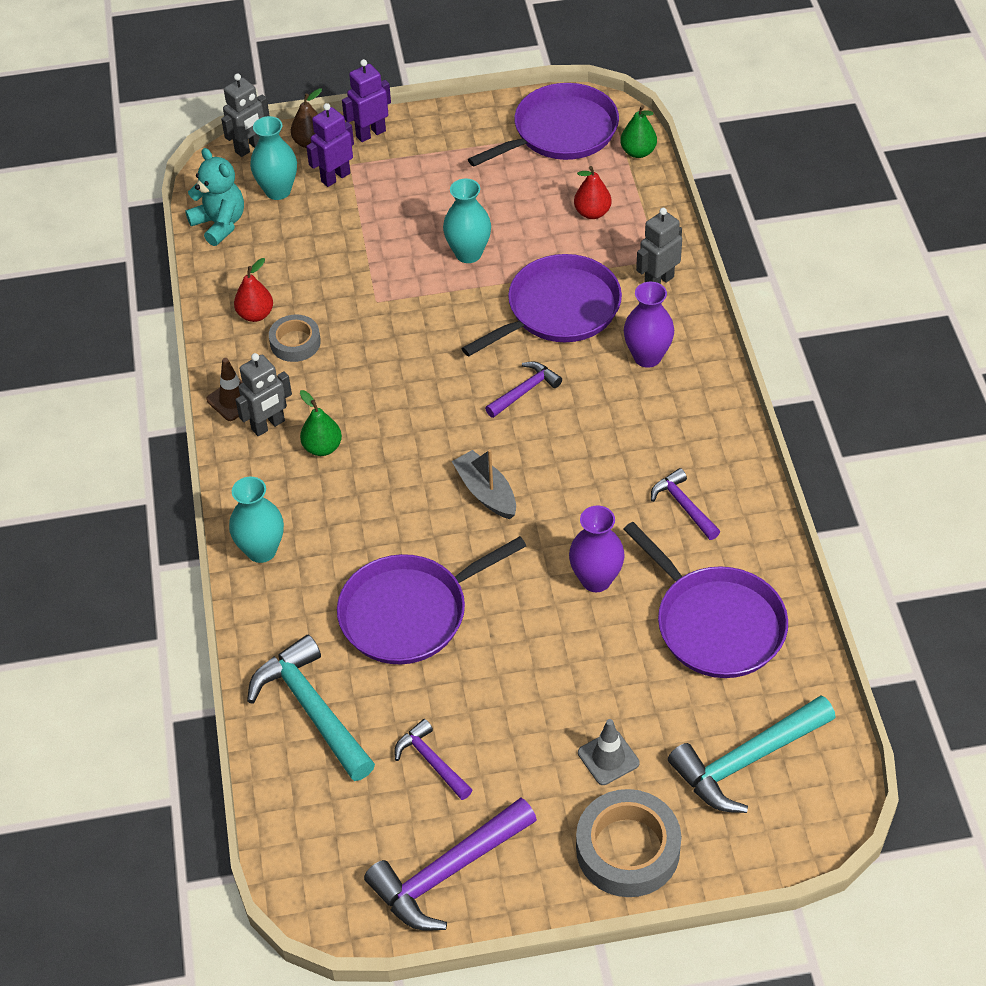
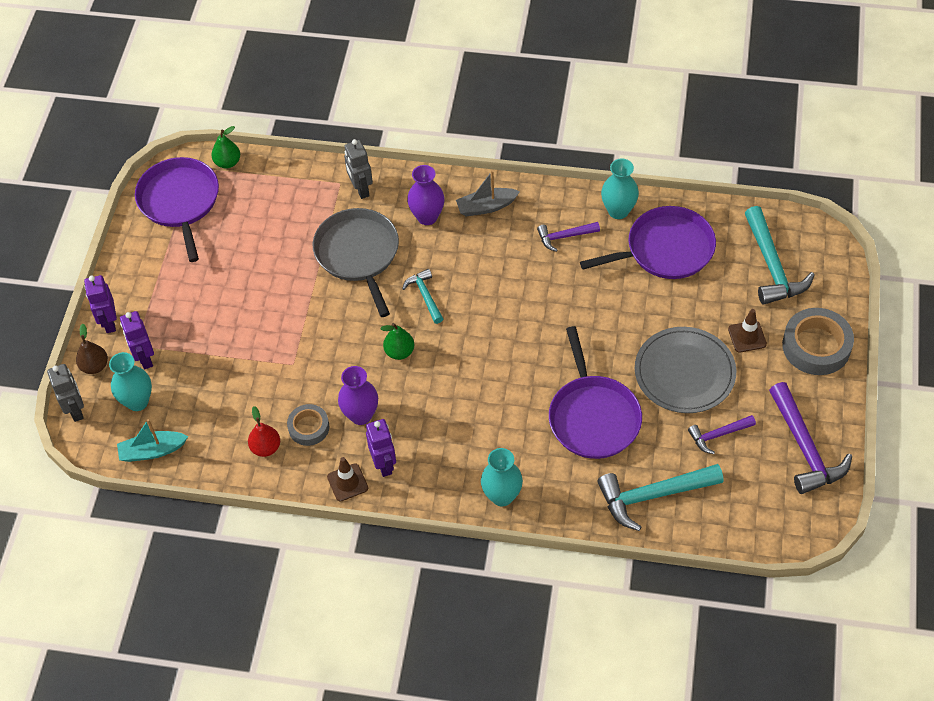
camera: 70 degrees left, 5 degrees up
(220, 224) = (152, 451): turquoise teddy bear -> turquoise boat
(268, 425) = (384, 464): grey robot -> purple robot
(322, 447) = (421, 434): green pear -> green pear (399, 352)
(468, 253) = (274, 293): turquoise vase -> turquoise vase (618, 211)
(486, 492) = (506, 344): grey boat -> grey boat (486, 207)
(518, 697) = (684, 372): none -> grey plate
(525, 391) = (425, 296): purple hammer -> turquoise hammer
(558, 310) = (358, 254): purple pan -> grey pan
(592, 213) = (274, 207): red pear -> none
(596, 580) = (606, 302): purple vase -> purple vase (361, 415)
(608, 758) = (747, 337): grey traffic cone -> brown traffic cone

